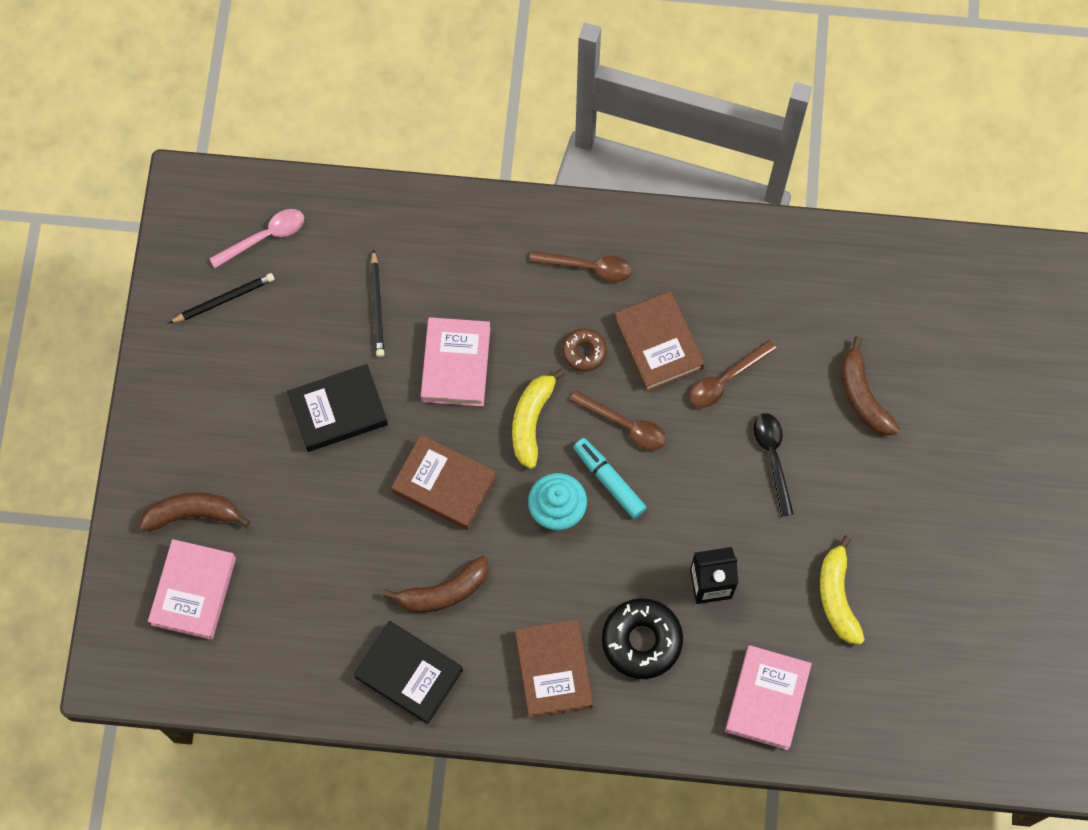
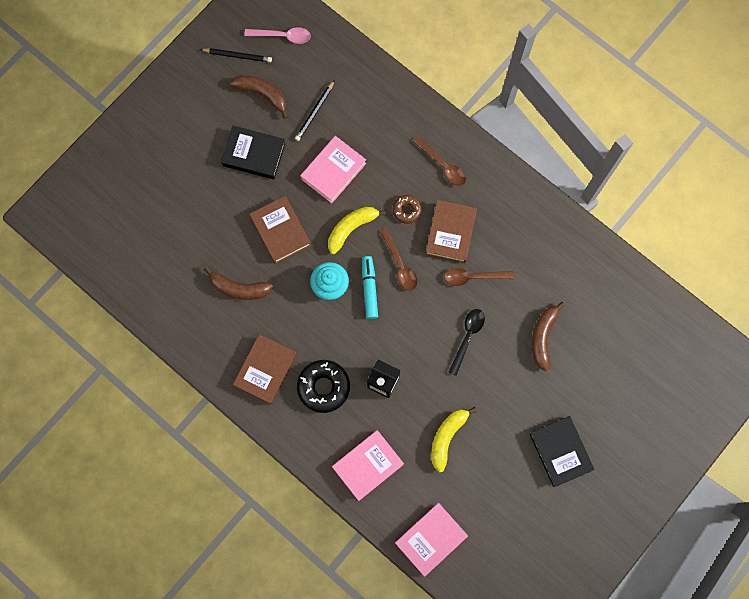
camera: 35 degrees right, 5 degrees up
(192, 514) = (140, 159): brown banana -> brown banana (262, 94)
(193, 591) = (112, 199): pink book -> pink book (430, 539)
(409, 674) = (189, 319): black book -> black book (560, 451)

